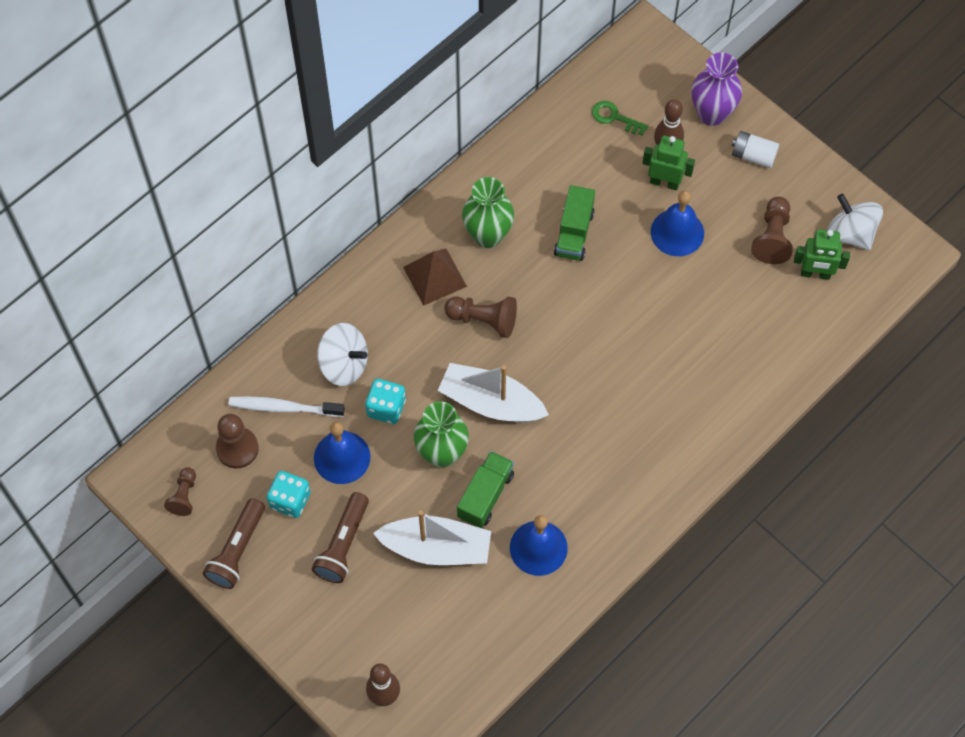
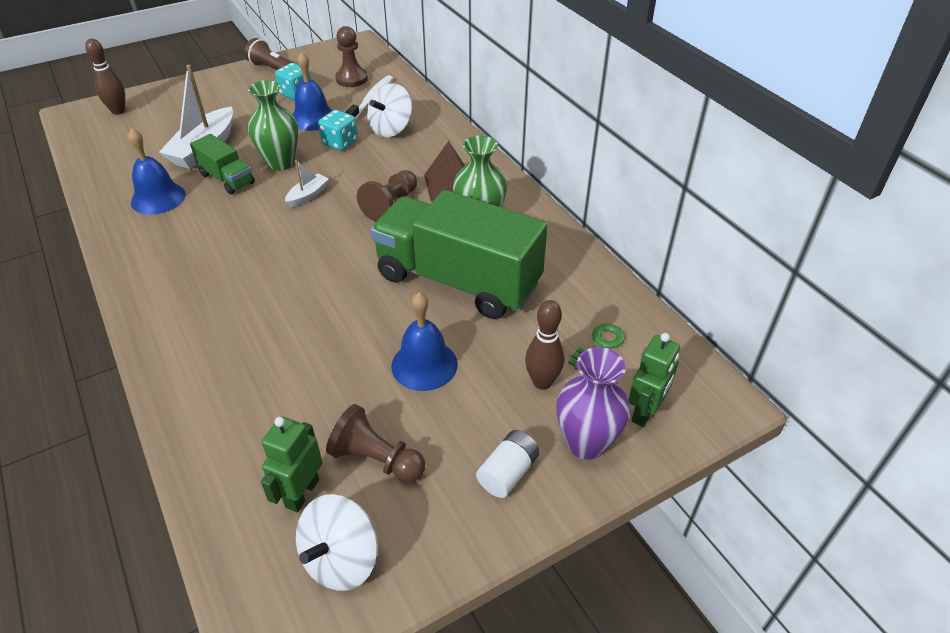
camera: 105 degrees right, 20 degrees down
(184, 496) = (331, 57): brown pawn -> none
(343, 544) = (244, 110): brown flashlight -> none
(491, 402) = (308, 195): white boat -> white boat, size x0.50
(574, 233) = (458, 280): green truck -> green truck, size x2.12
(664, 182) = (496, 369): green robot -> green robot (645, 412)
(850, 234) = (341, 559): white spinning top -> white spinning top turned 150 degrees clockwise

